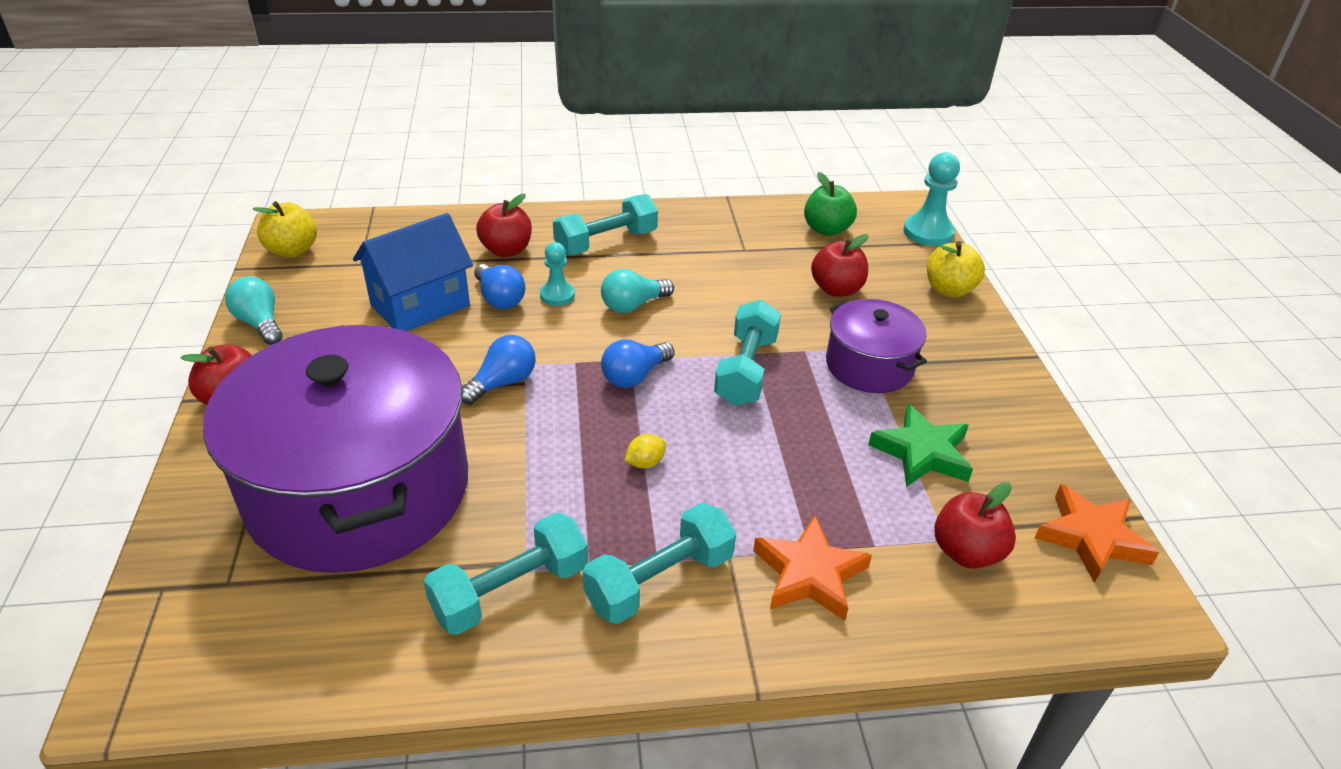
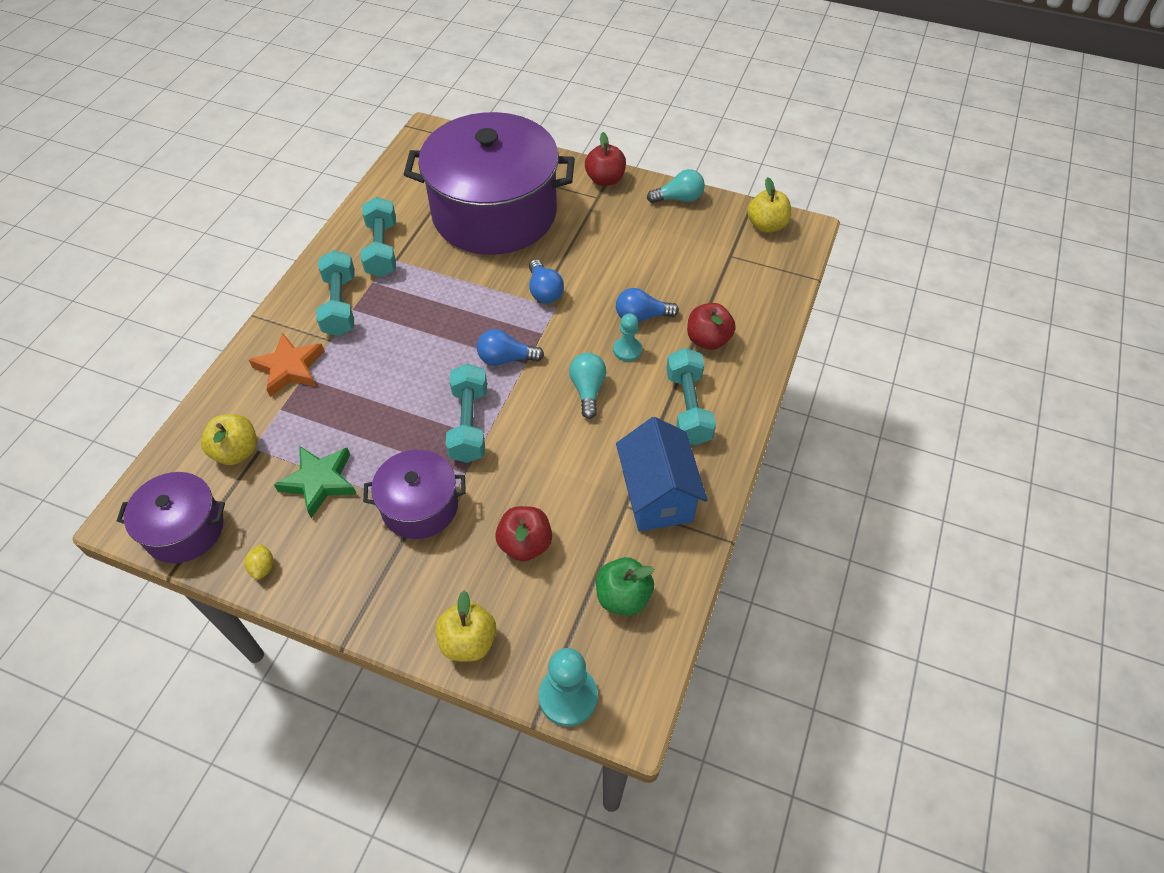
camera: 120 degrees right, 15 degrees up
(420, 305) = (657, 274): blue house -> blue house (657, 496)
(634, 376) = (506, 359): blue light bulb -> blue light bulb turned 75 degrees counterclockwise
(645, 463) = (424, 332): yellow lemon -> yellow lemon (263, 567)
(746, 370) = (469, 424): turquoise dumbbell -> turquoise dumbbell turned 45 degrees clockwise
(966, 552) = (237, 451): red apple -> yellow apple
(1091, 537) = (184, 529): orange star -> purple pot

